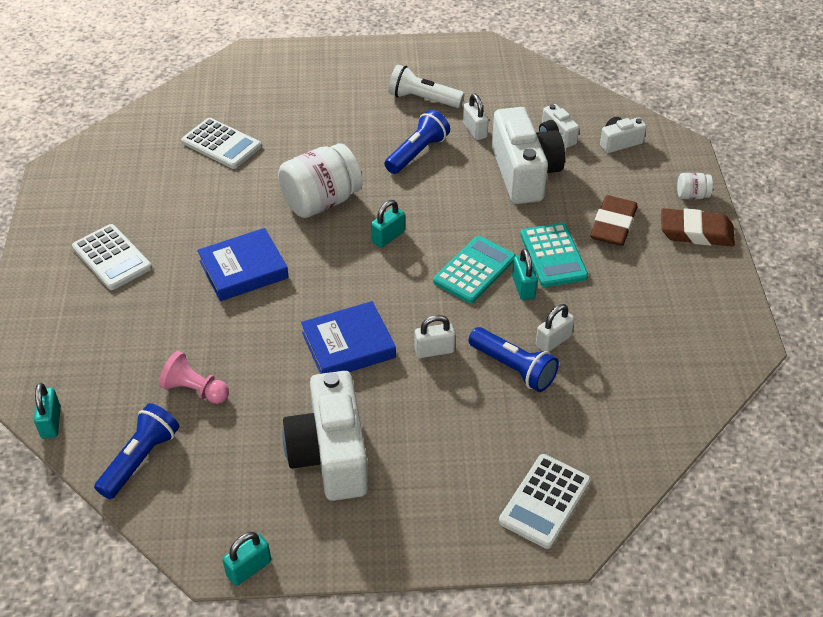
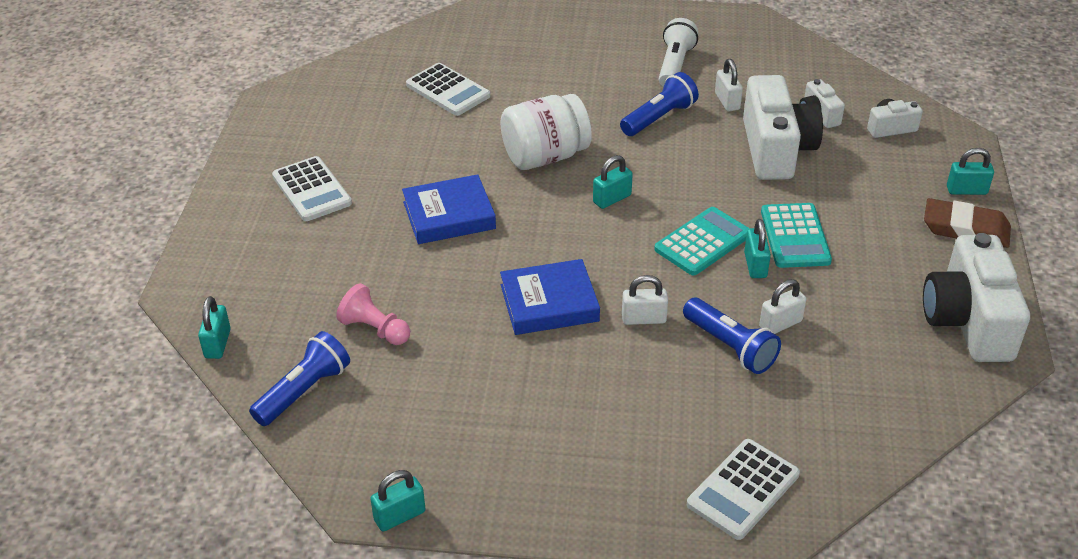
camera: 10 degrees right, 5 degrees down
(330, 454) = (509, 411): white camera -> white camera (968, 321)
(423, 99) = (674, 65): white flashlight -> white flashlight turned 75 degrees clockwise
(613, 225) = (869, 212): brown eraser -> none
(692, 195) = (966, 190): white jar -> turquoise padlock

